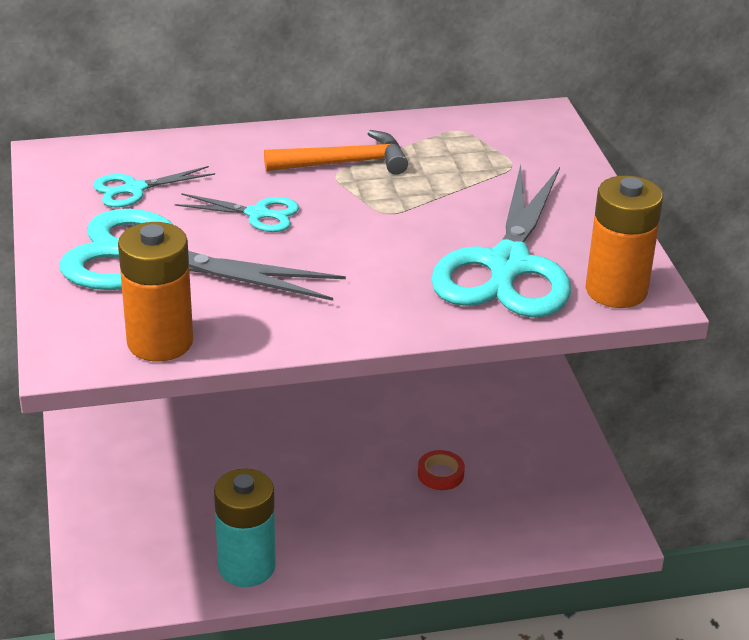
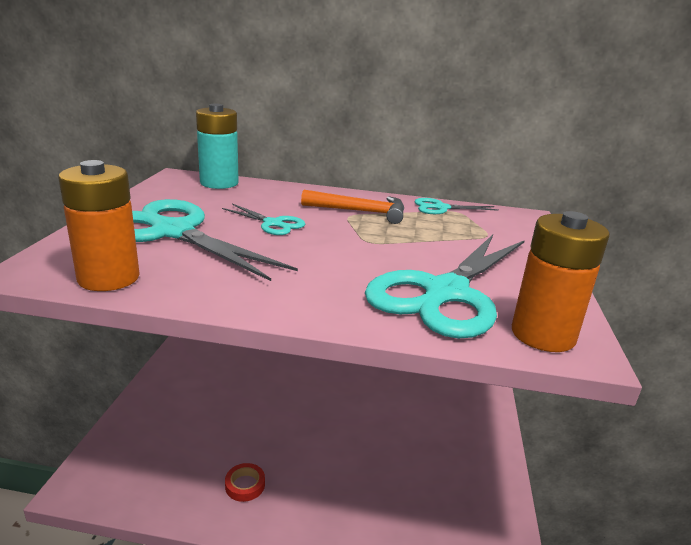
camera: 20 degrees right, 10 degrees down
(134, 189) = (207, 197): turquoise scissors -> turquoise scissors (441, 208)
(246, 567) = (197, 496): turquoise battery -> turquoise battery (219, 183)
(440, 474) = (384, 466): red tape -> red tape (245, 485)

